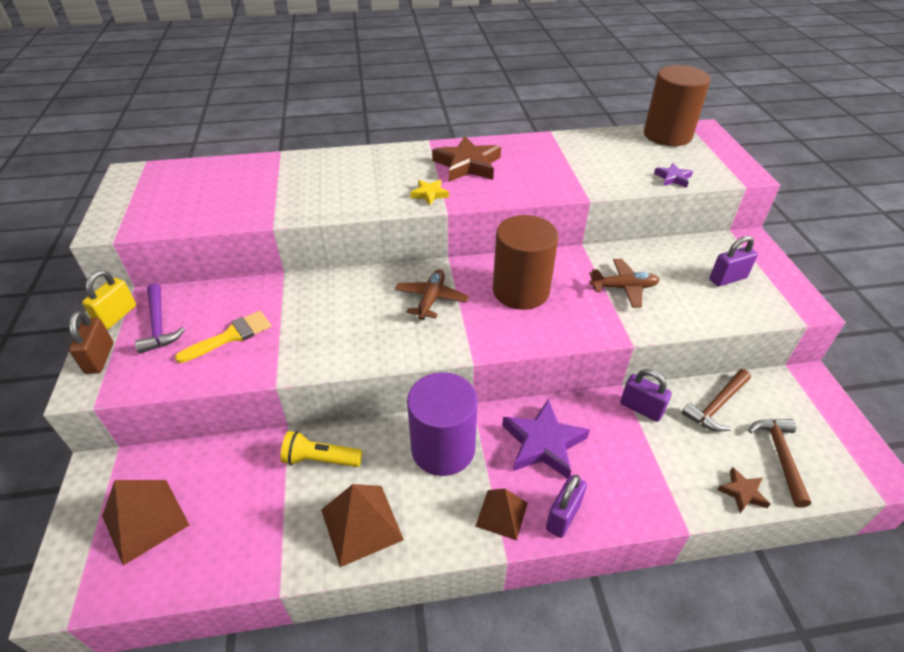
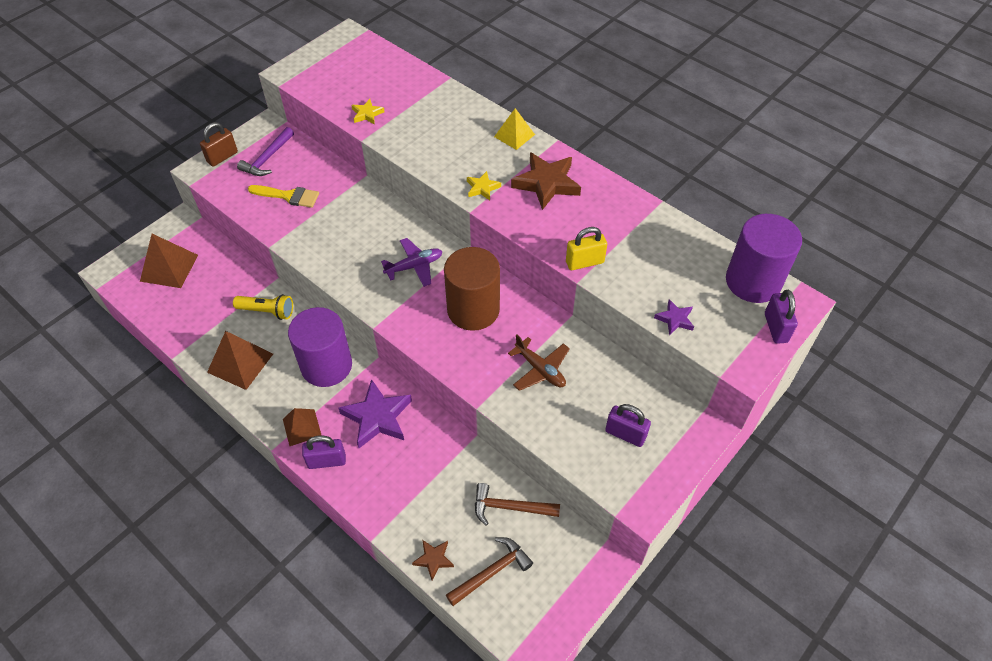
camera: 50 degrees right, 10 degrees up
(117, 316) = (258, 135): yellow padlock -> yellow padlock (584, 262)
(246, 209) = (367, 114): none -> yellow star
(320, 459) = (267, 311): yellow flashlight -> yellow flashlight turned 135 degrees clockwise
(394, 154) = (514, 135): none -> yellow pyramid
(431, 299) = (414, 266): brown plane -> purple plane
(641, 408) = (462, 459): purple padlock -> purple padlock (775, 328)
(667, 135) = (753, 281): brown cylinder -> purple cylinder

